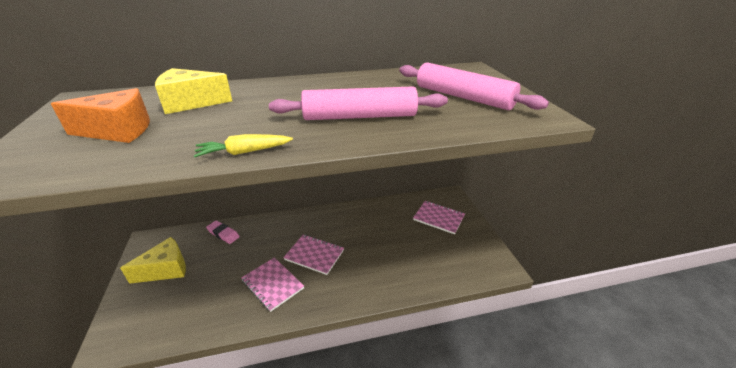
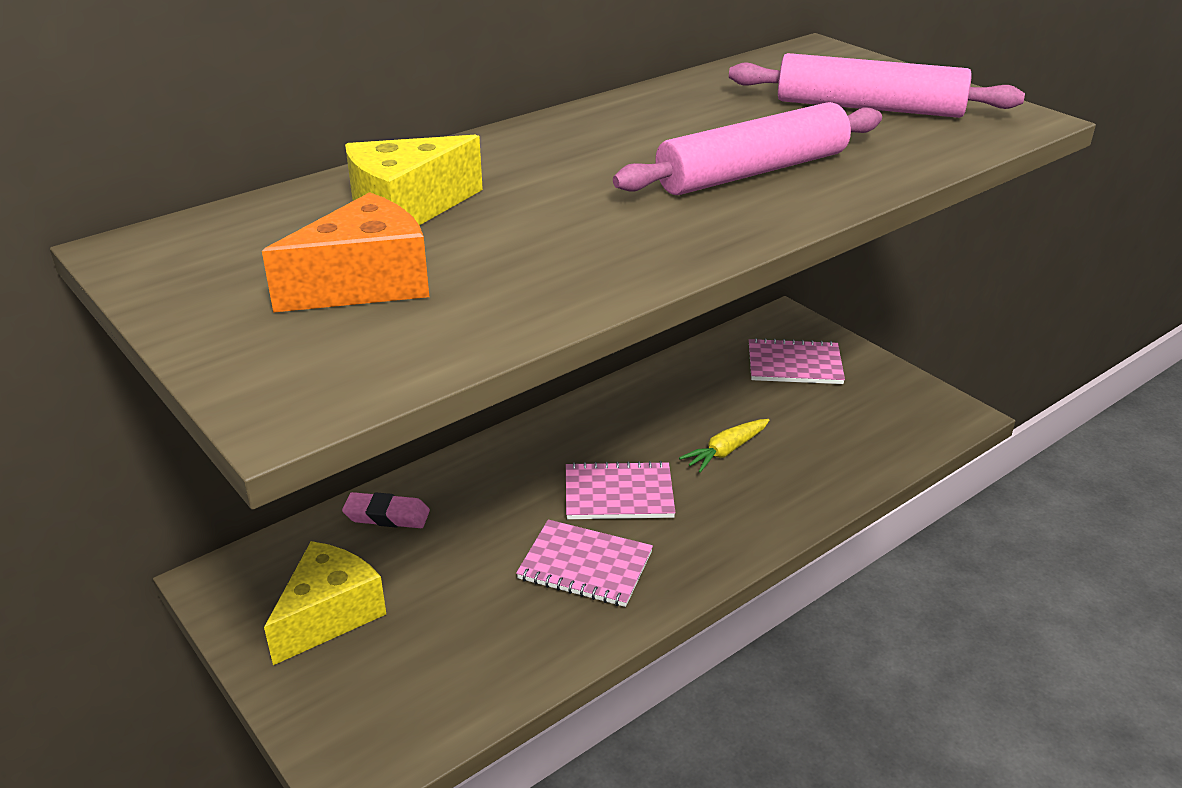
camera: 25 degrees left, 0 degrees up
(244, 152) = (658, 264): yellow carrot -> yellow carrot (726, 451)

